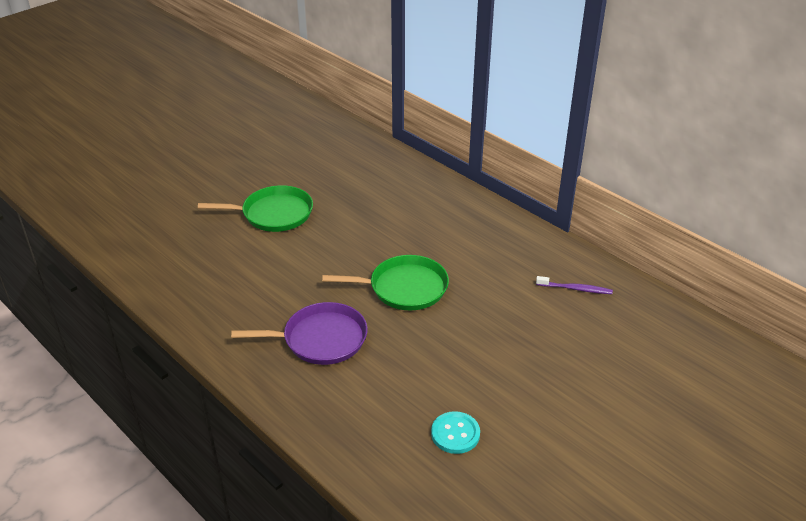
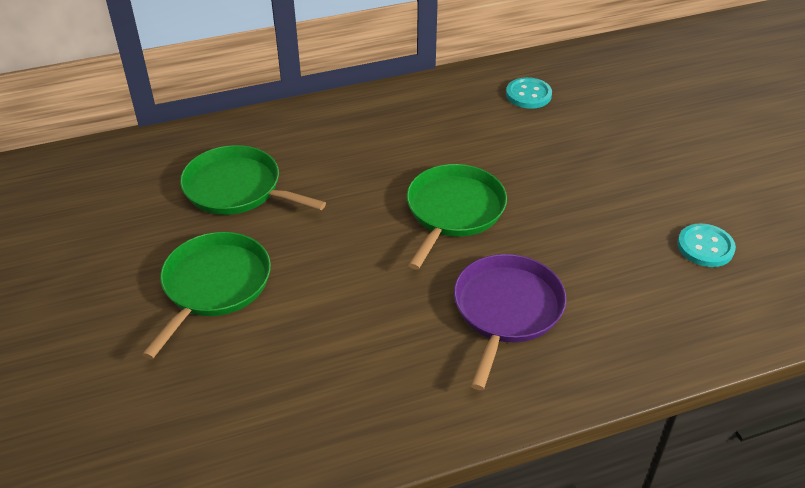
camera: 65 degrees left, 5 degrees up
(361, 192) = (237, 189): none -> green pan
(575, 289) = (528, 95): purple toothbrush -> turquoise button

